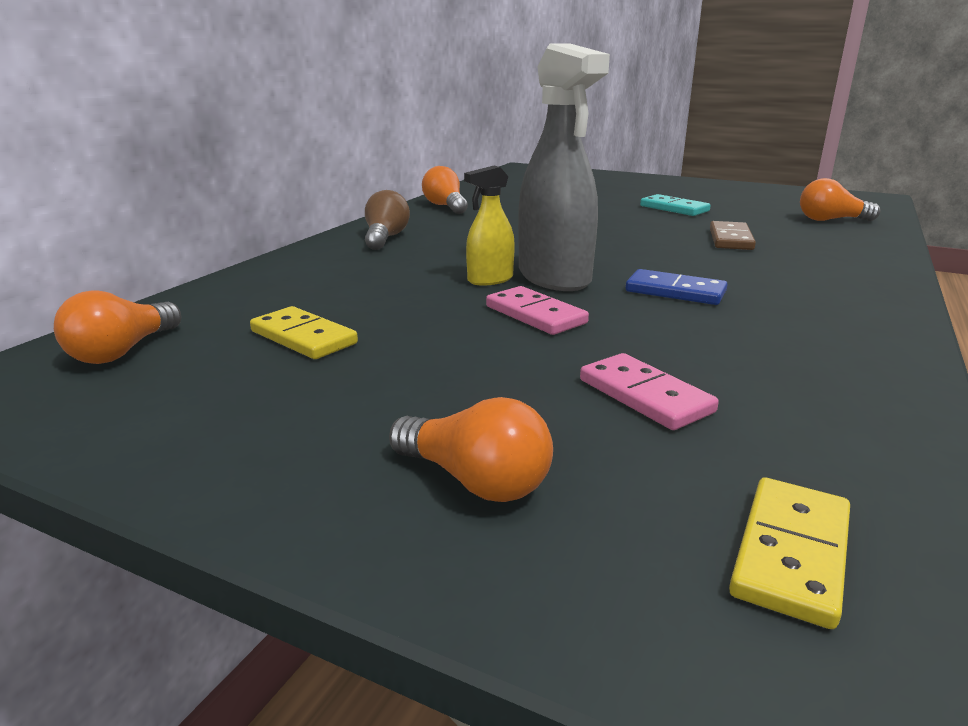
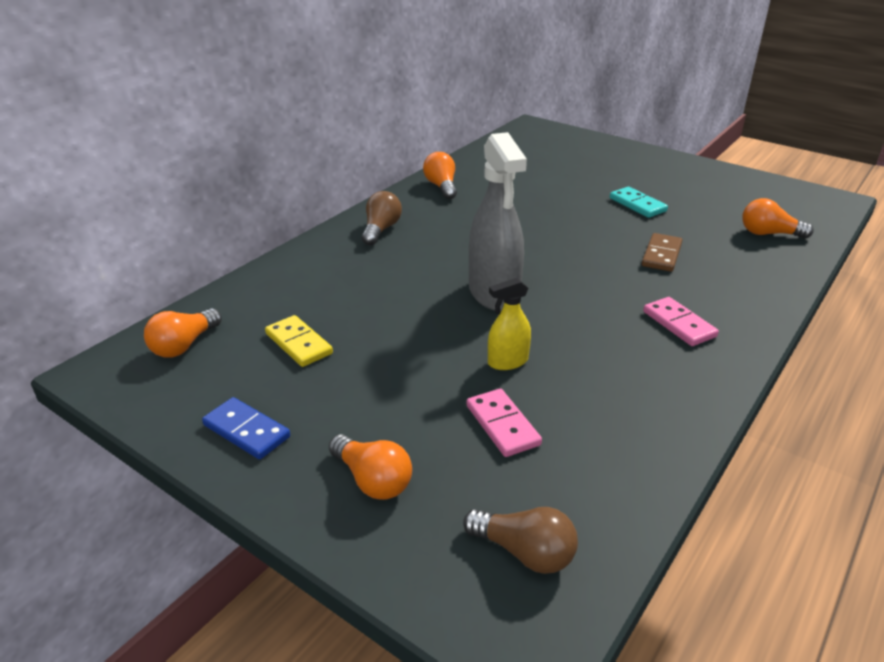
camera: 10 degrees right, 10 degrees up
(490, 280) = (444, 291): yellow spray bottle -> yellow spray bottle (507, 362)
(535, 315) = (463, 336): pink domino -> pink domino (679, 324)
(675, 292) = (578, 320): blue domino -> blue domino (246, 431)
(790, 553) = (524, 552): yellow domino -> brown light bulb

